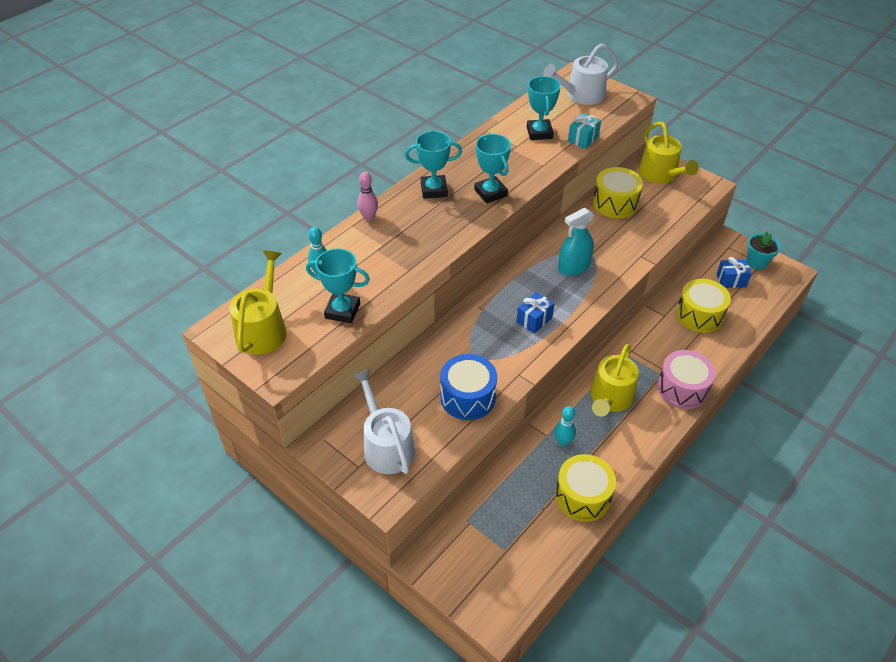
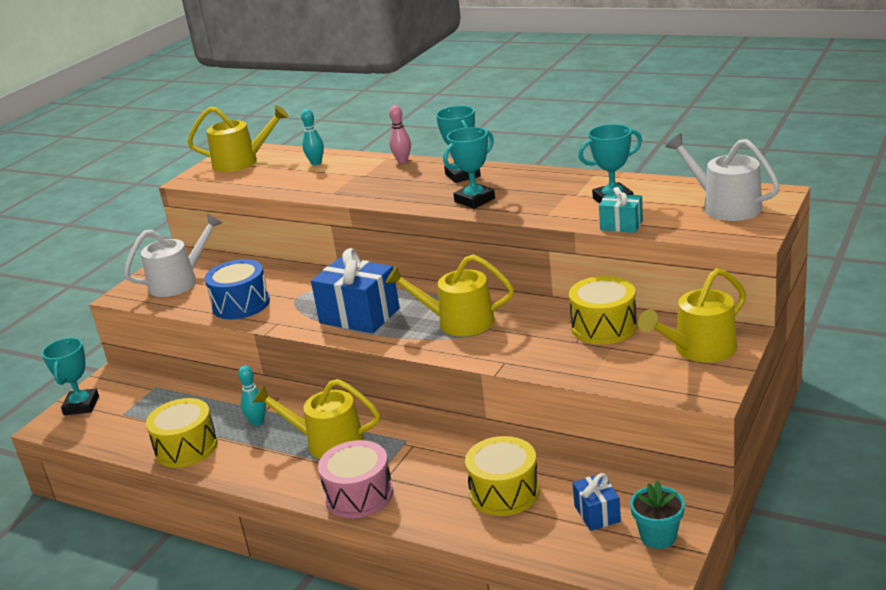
camera: 80 degrees right, 20 degrees down
(342, 311) = (269, 182): turquoise trophy -> turquoise trophy (81, 406)
(534, 320) = (359, 316): blue gift -> blue gift, size x1.88
(573, 267) = (459, 322): turquoise spray bottle -> yellow watering can

